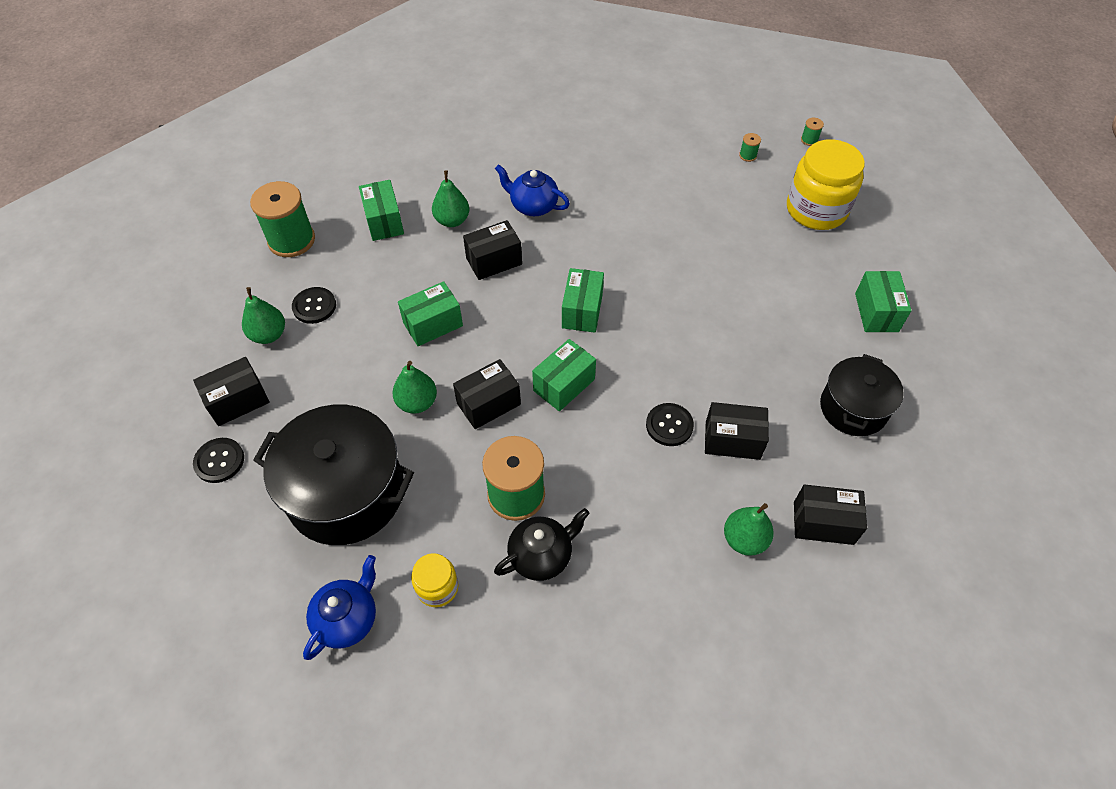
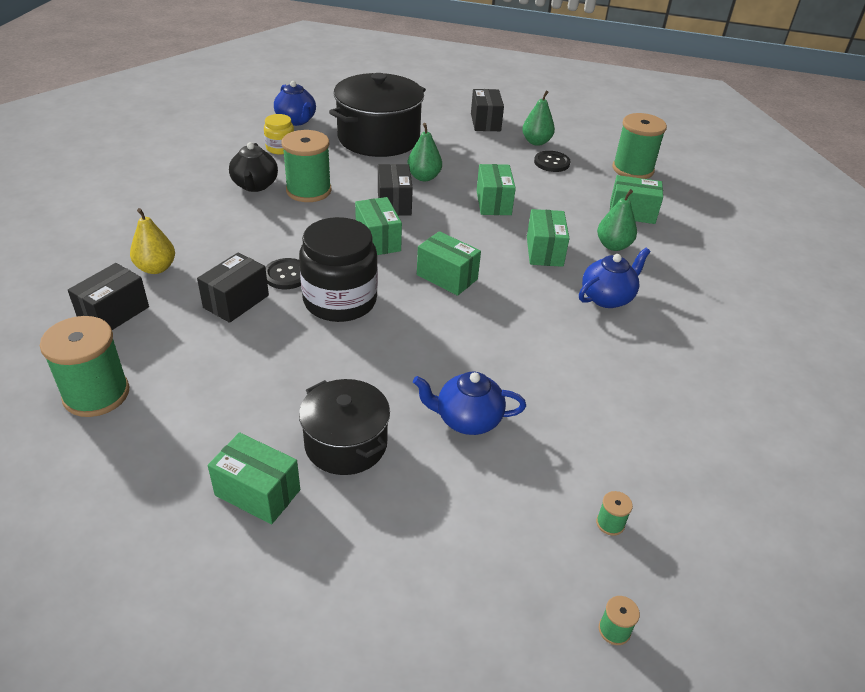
camera: 115 degrees right, 15 degrees down
(219, 461) = (443, 109): black button -> none
(494, 261) = (544, 251): black box -> green box
(671, 367) = (340, 301): none -> black jar
(728, 239) = (467, 420): none -> blue teapot
(744, 539) = (156, 268): green pear -> yellow pear
(816, 210) = (460, 540): yellow jar -> none
(853, 408) = (177, 394): black pot -> black pot (346, 443)
(900, 460) = (96, 394): none -> green spool

